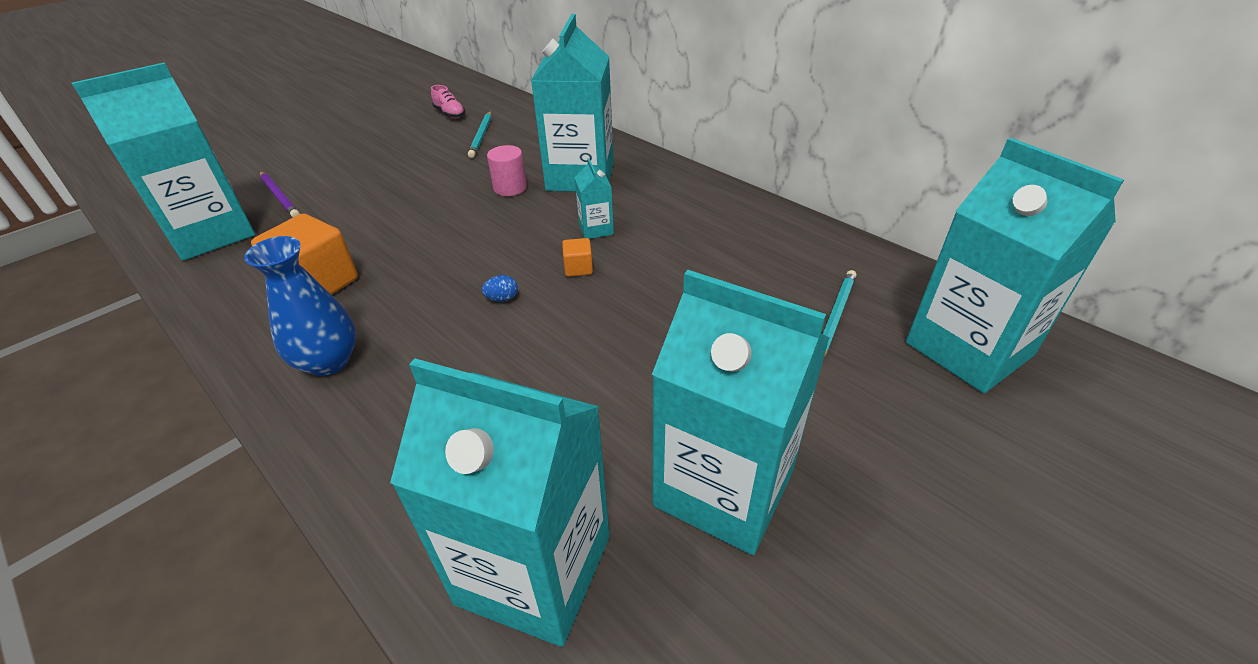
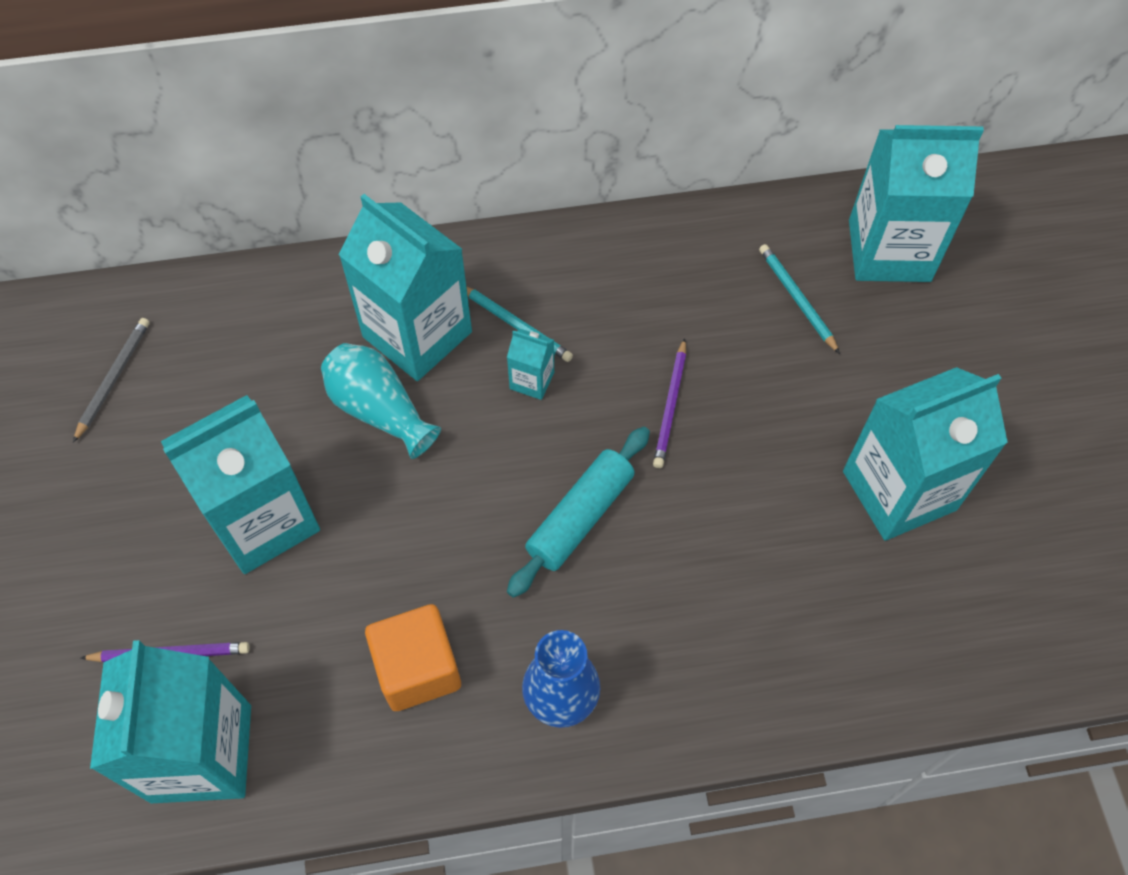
camera: 55 degrees left, 20 degrees up
(450, 114) = (113, 379): pink shoe -> grey pencil
(481, 136) = (219, 375): turquoise pencil -> turquoise pencil (516, 324)
(502, 299) = (580, 517): blue egg -> turquoise rolling pin
(510, 188) = (379, 410): pink cylinder -> turquoise vase
(534, 569) = (886, 638): turquoise carton -> turquoise carton (263, 520)
(578, 268) = (584, 431): orange cube -> none
(647, 298) = (671, 406): none -> purple pencil

